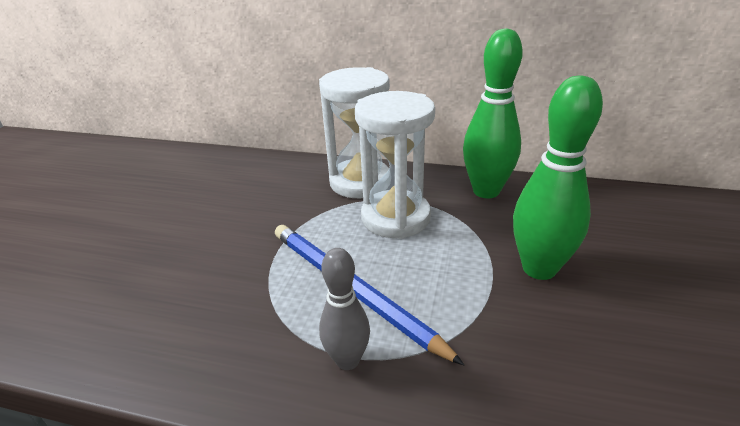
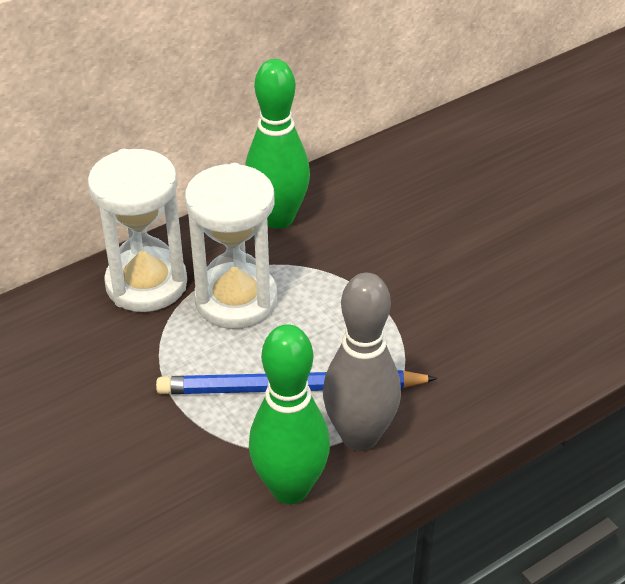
camera: 50 degrees left, 10 degrees up
(347, 360) = (359, 436): grey bowling pin -> grey bowling pin, size x1.66
(539, 268) = (400, 270): green bowling pin -> green bowling pin (290, 488)

